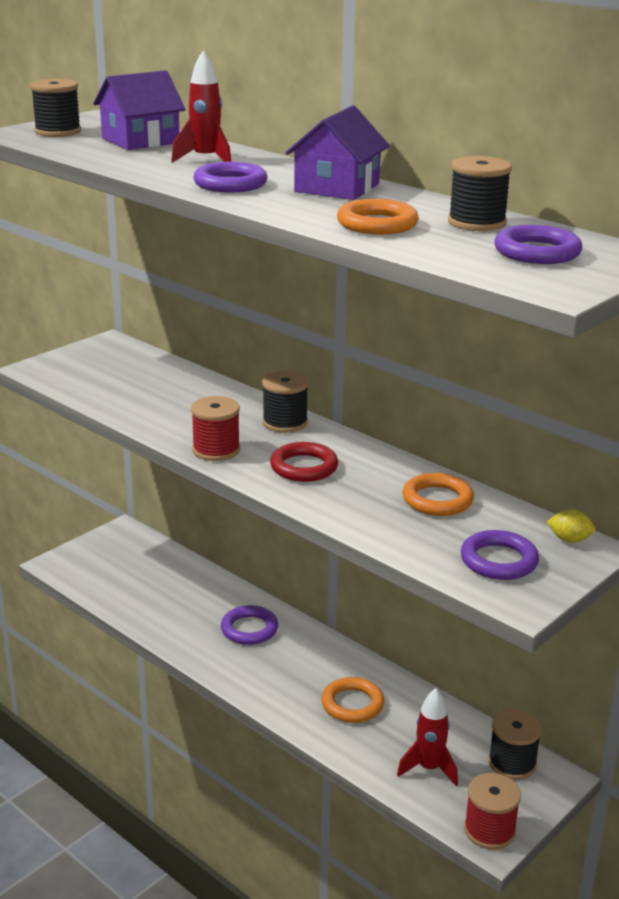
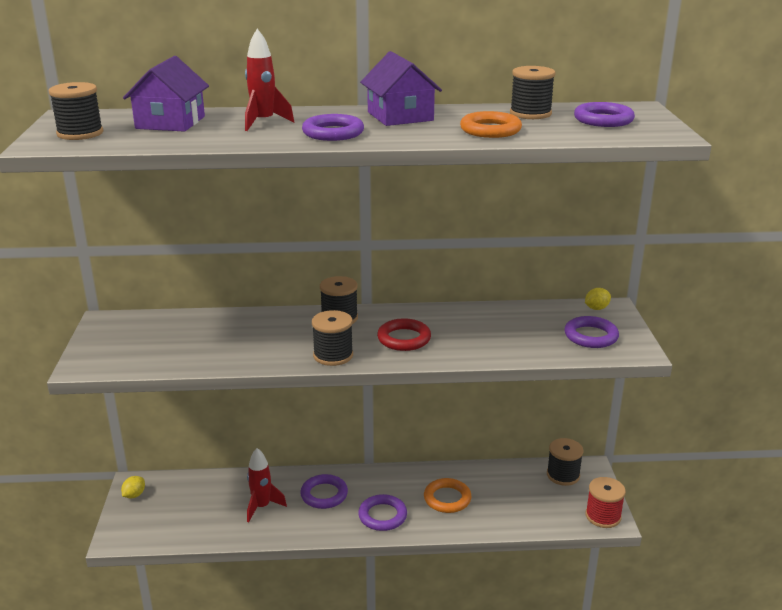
camera: 45 degrees left, 0 degrees up
(111, 539) = (134, 495): none -> yellow lemon
(216, 450) = (333, 355): red spool -> black spool
(270, 679) = (382, 516): none -> purple ring
(429, 768) = (533, 506): red rocket -> red rocket (262, 507)
(437, 500) = (505, 320): orange ring -> none

